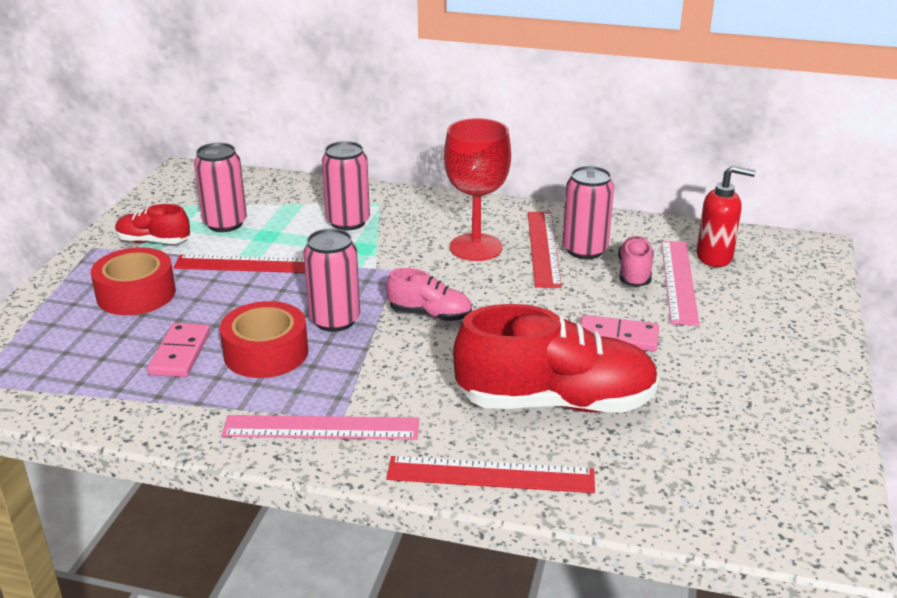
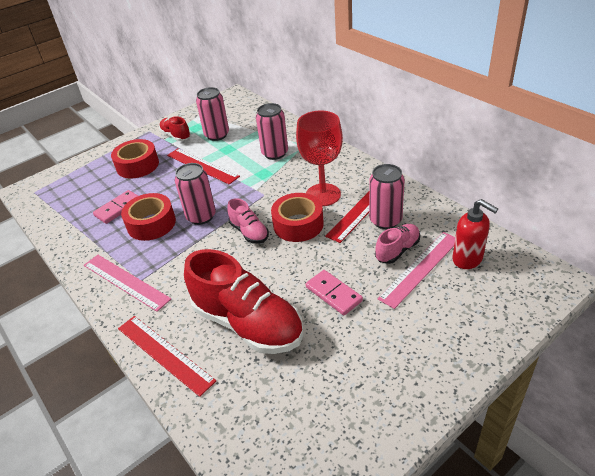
camera: 40 degrees right, 10 degrees up
(484, 286) = (298, 224): none -> red tape

